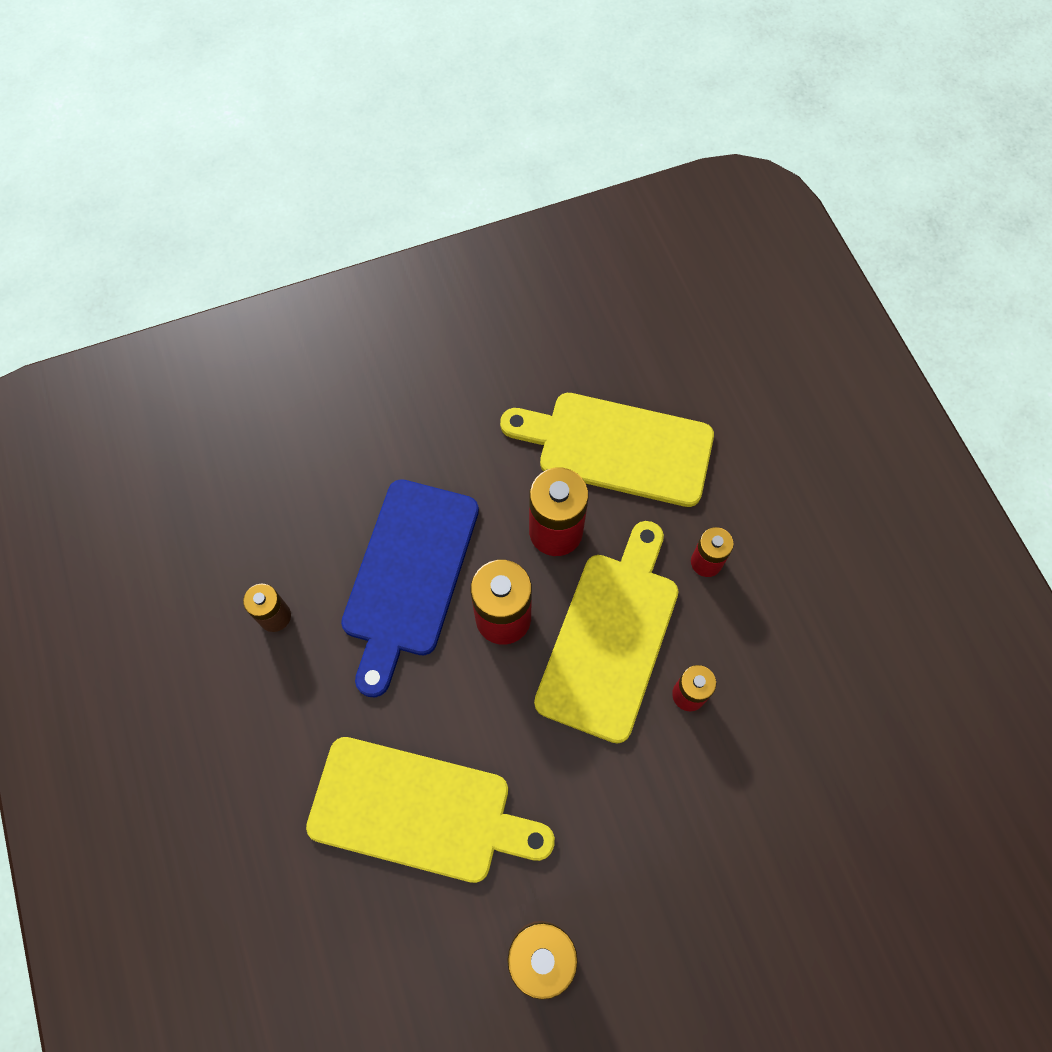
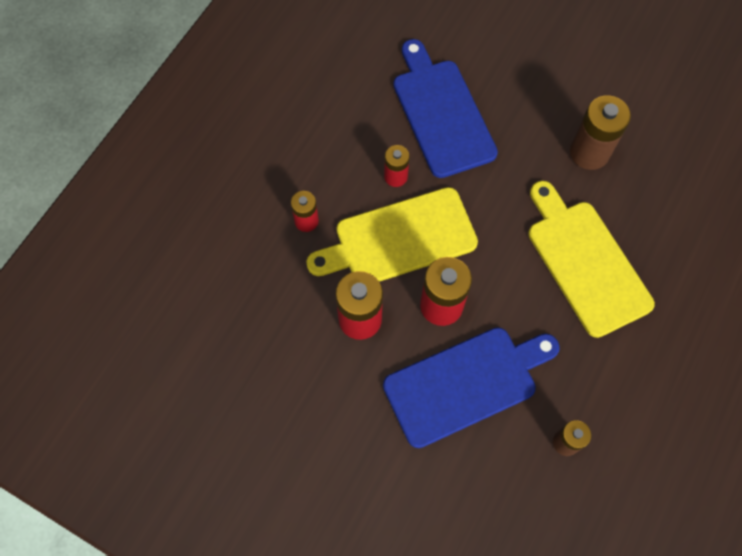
camera: 130 degrees left, 0 degrees up
(617, 448) = (269, 327): yellow cutting board -> none
(734, 819) = (441, 113): none -> blue cutting board

